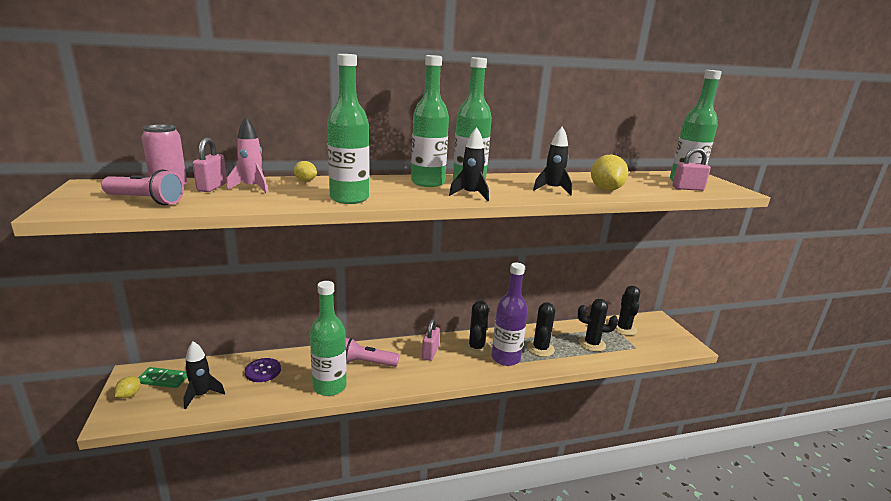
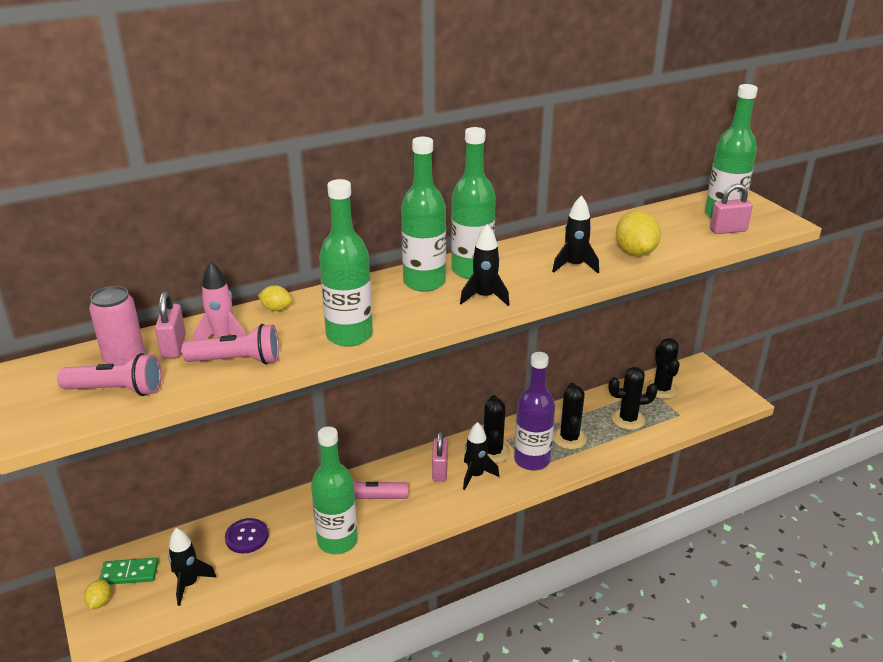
camera: 10 degrees left, 10 degrees up
(251, 199) = (237, 360): none -> pink flashlight
(457, 361) = (476, 475): none -> black rocket

